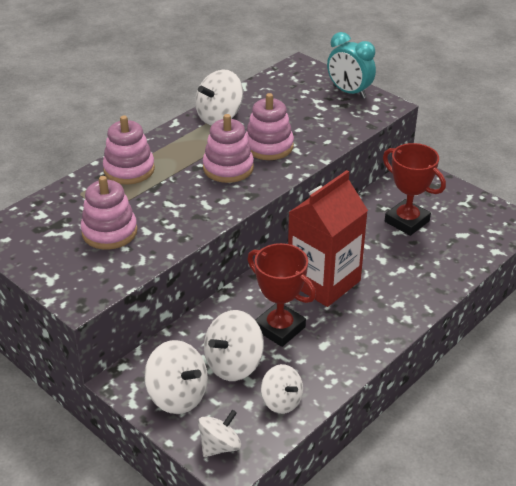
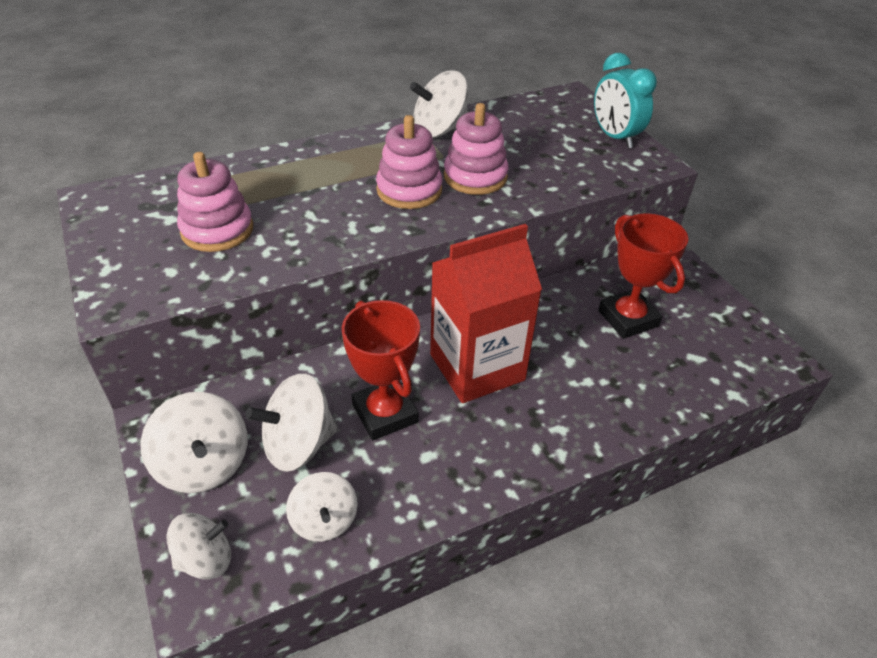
camera: 20 degrees right, 5 degrees up
(129, 169) = (295, 164): pink stacking toy -> none

